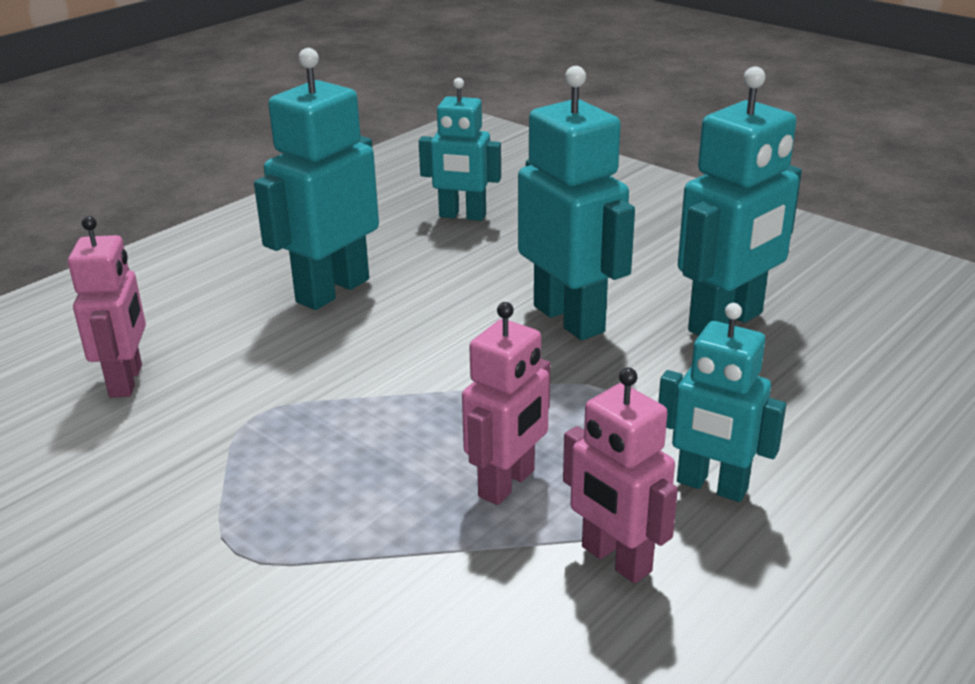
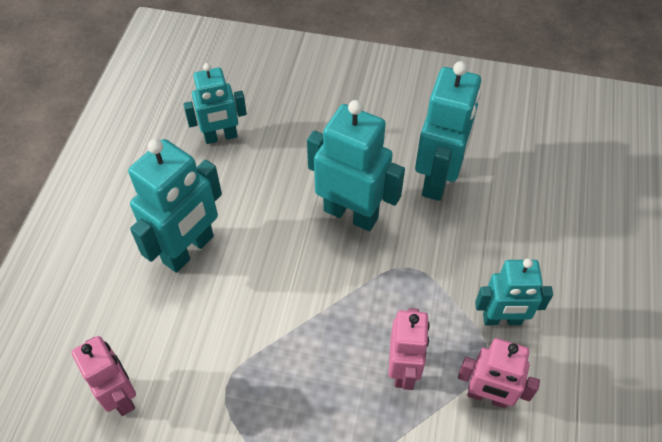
camera: 30 degrees left, 25 degrees up
(332, 290) = (189, 250): turquoise robot -> turquoise robot turned 150 degrees counterclockwise

